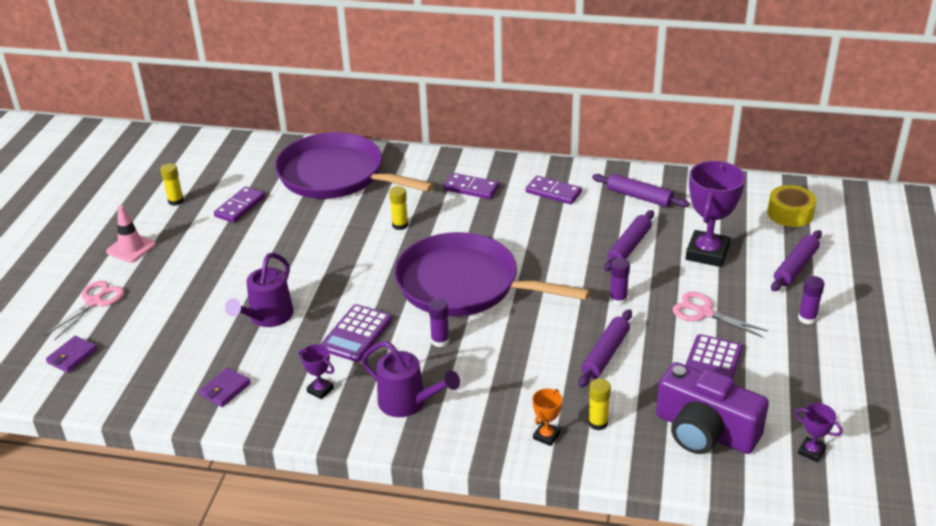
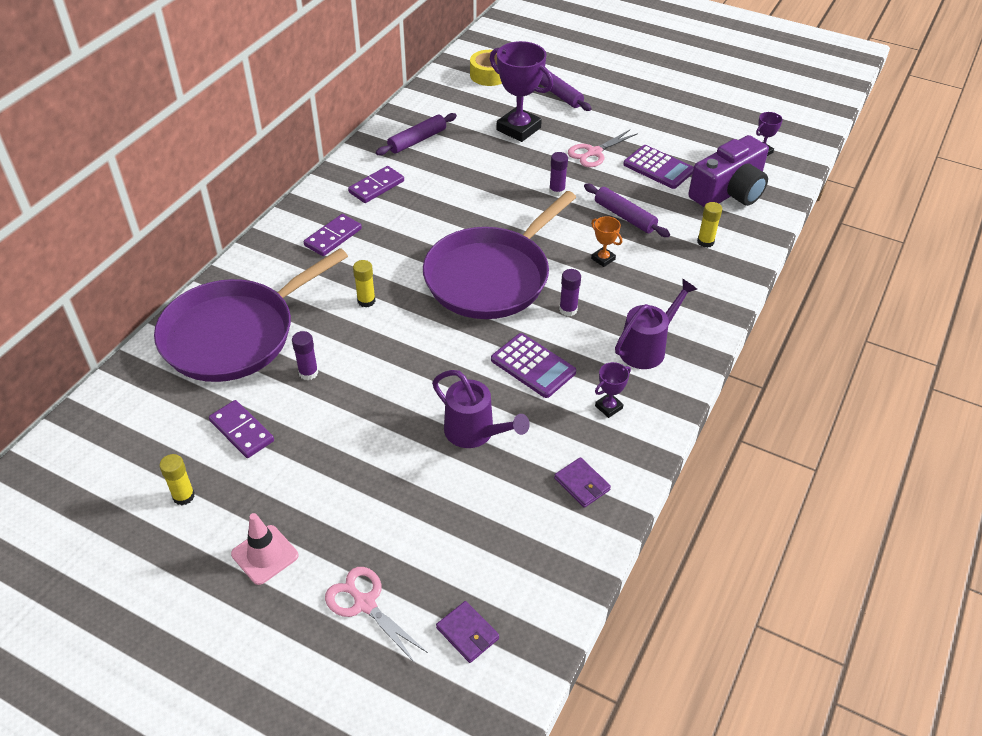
camera: 75 degrees left, 10 degrees up
(546, 436) = (713, 273): orange trophy -> orange trophy (603, 259)
(629, 247) = (487, 166): purple rolling pin -> none
(807, 318) = (621, 109): purple glue stick -> purple glue stick (308, 373)

